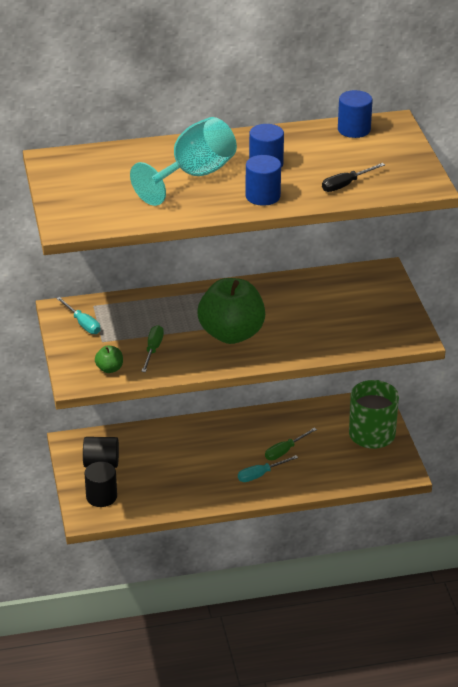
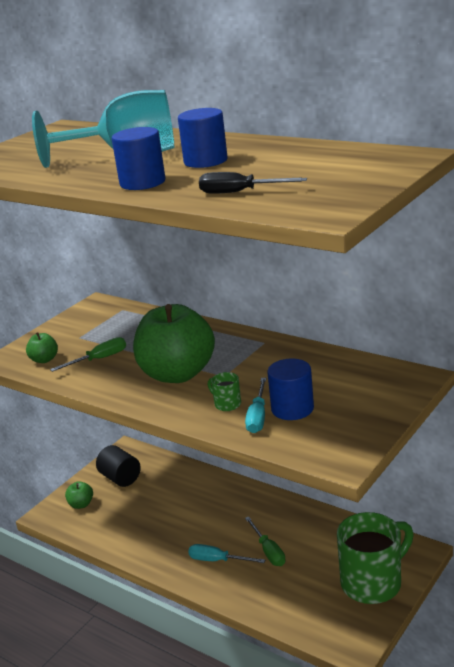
camera: 50 degrees right, 10 degrees down
(82, 324) = (91, 319): turquoise screwdriver -> turquoise screwdriver (258, 416)
(101, 497) = (81, 504): black cylinder -> green apple
(285, 451) = (268, 551): green screwdriver -> green screwdriver turned 120 degrees counterclockwise
(299, 338) = (227, 404): none -> green mug
(354, 130) = (354, 153): blue cylinder -> blue cylinder (292, 409)

